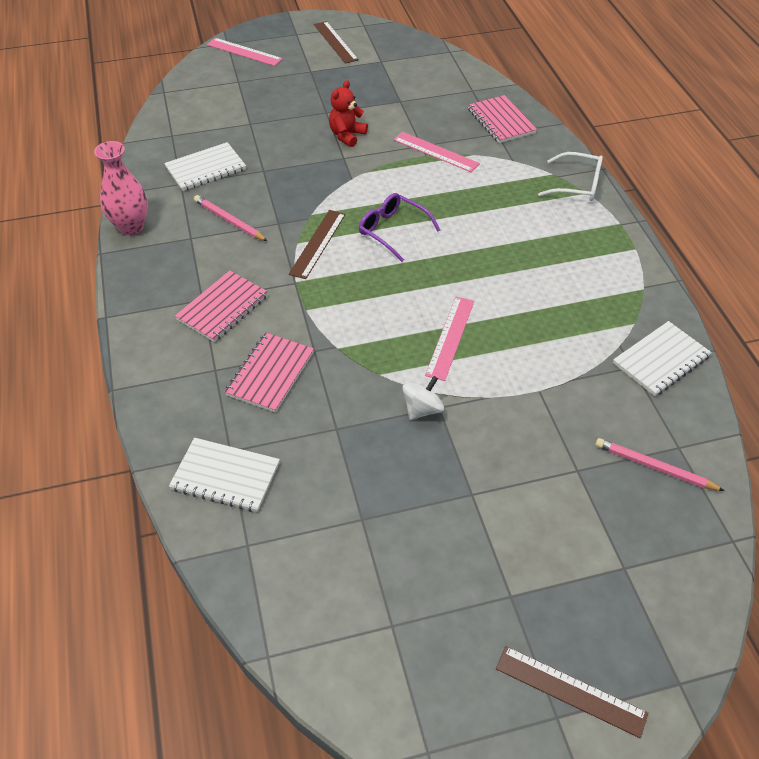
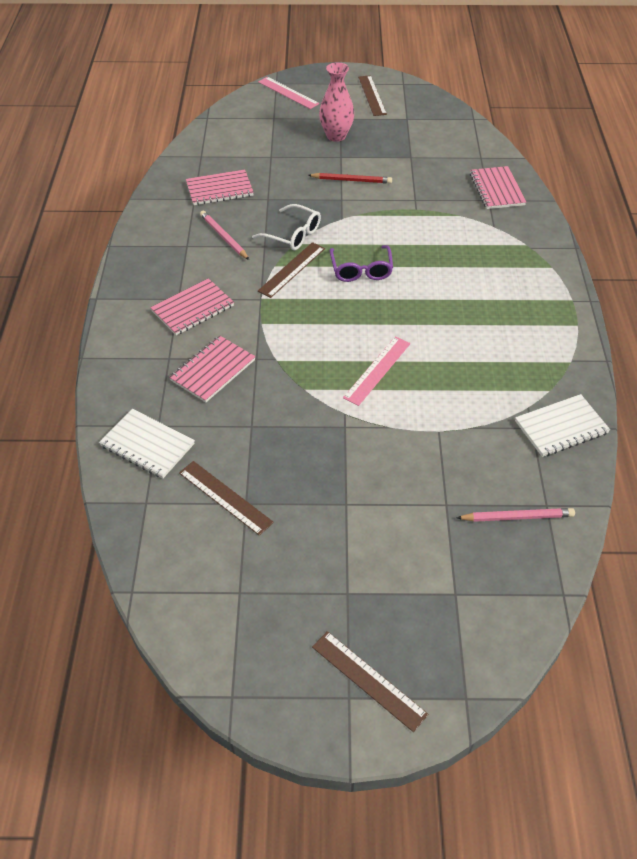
camera: 15 degrees right, 0 degrees up
(131, 226) = (141, 228): pink vase -> pink vase (336, 136)
(206, 169) = (219, 189): white notebook -> pink notebook
(336, 517) = (225, 497): none -> brown ruler
(347, 135) = (351, 180): red teddy bear -> red pencil
(393, 231) = (361, 270): purple glasses -> purple glasses turned 150 degrees counterclockwise
(422, 409) = (330, 425): white spinning top -> none
(435, 152) = (426, 207): pink ruler -> none
(577, 185) = (545, 259): white glasses -> white glasses (293, 235)
(654, 467) = (517, 517): pink pencil -> pink pencil turned 135 degrees clockwise

